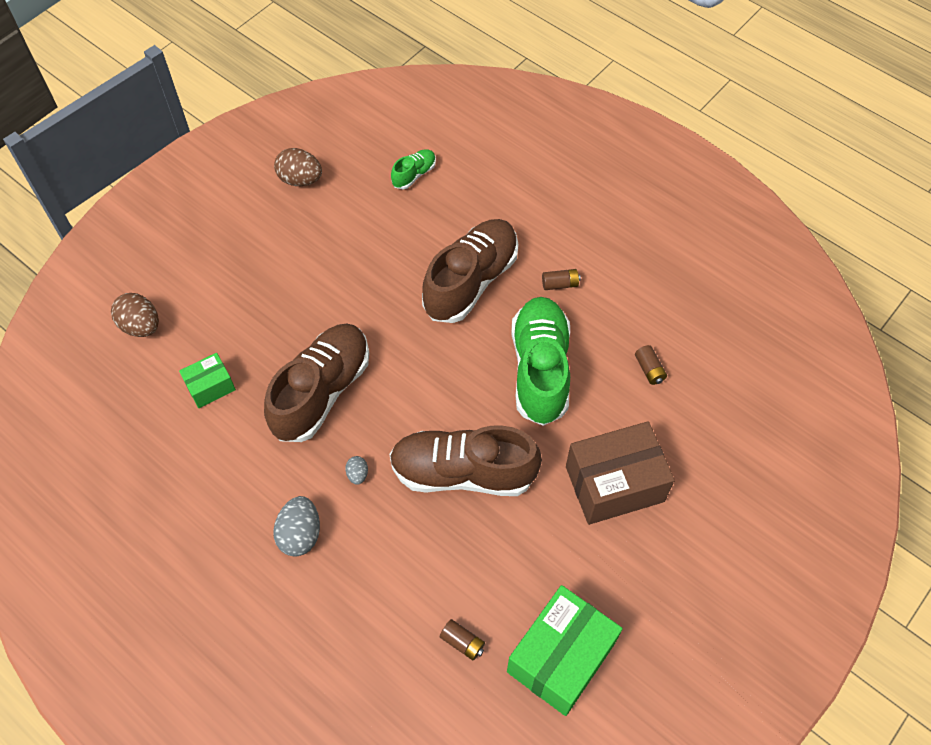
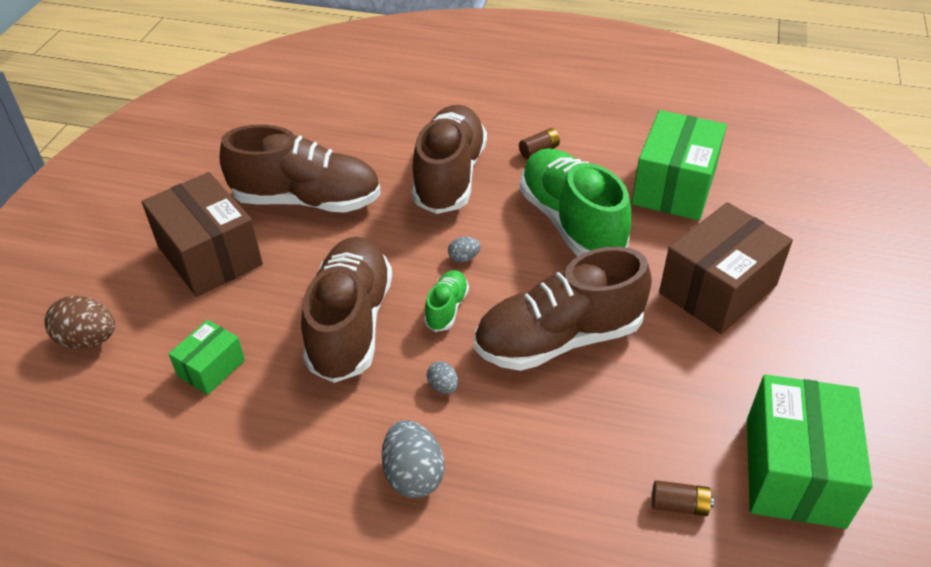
camera: 25 degrees left, 15 degrees down
(253, 284) = (210, 255): none -> brown box
(300, 179) = (213, 152): brown egg -> none
(348, 260) = (307, 200): none -> brown shoe
(414, 175) = (334, 114): green shoe -> green shoe (446, 308)
(436, 368) = (464, 258): none -> grey egg
(649, 369) = (674, 187): brown battery -> green box

